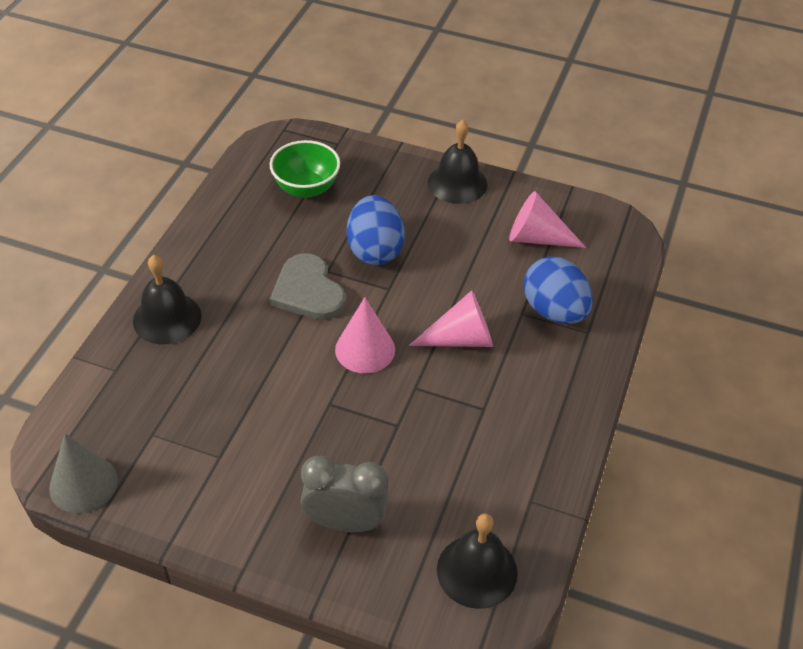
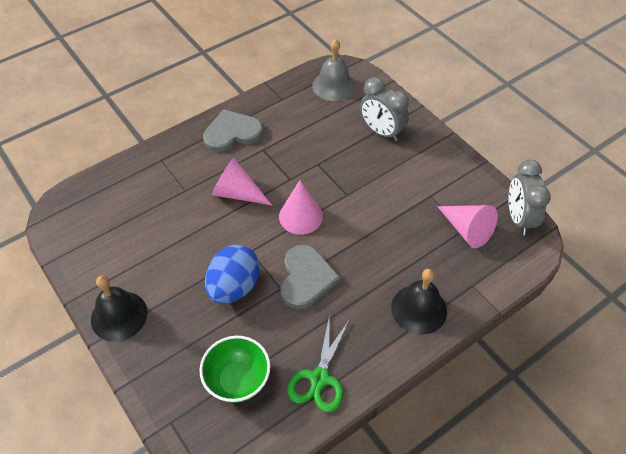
camera: 145 degrees left, 5 degrees up
(83, 484) = (518, 218): grey cone -> grey clock
(233, 220) = (319, 378): none -> green scissors
(477, 571) = (334, 86): black bell -> grey bell
(537, 238) = (117, 236): pink cone -> pink cone (467, 230)
(543, 410) = (232, 133): none -> grey heart
(554, 311) = (165, 181): blue egg -> none

